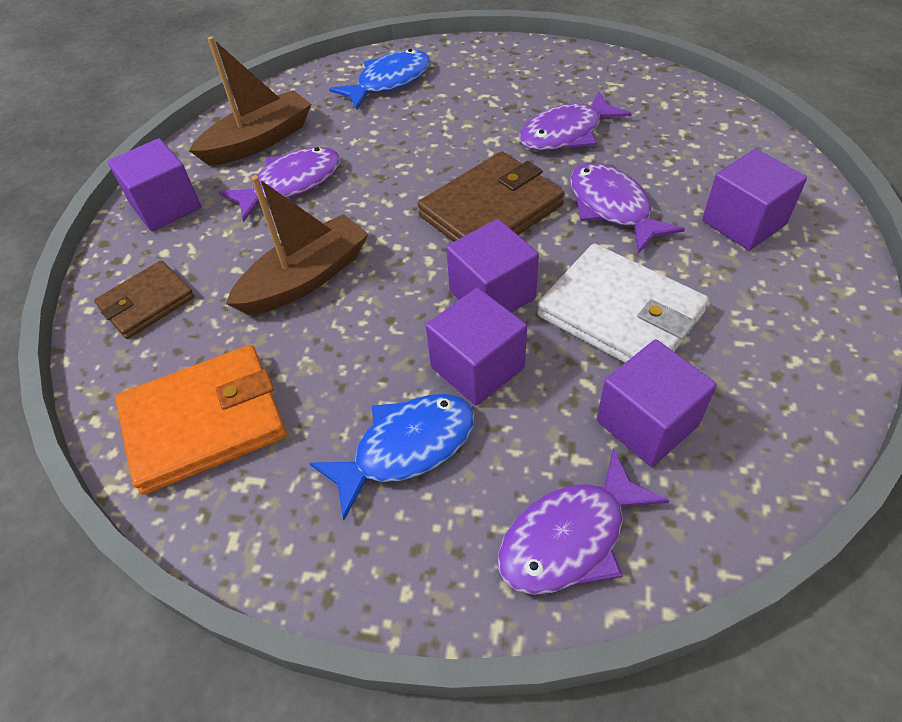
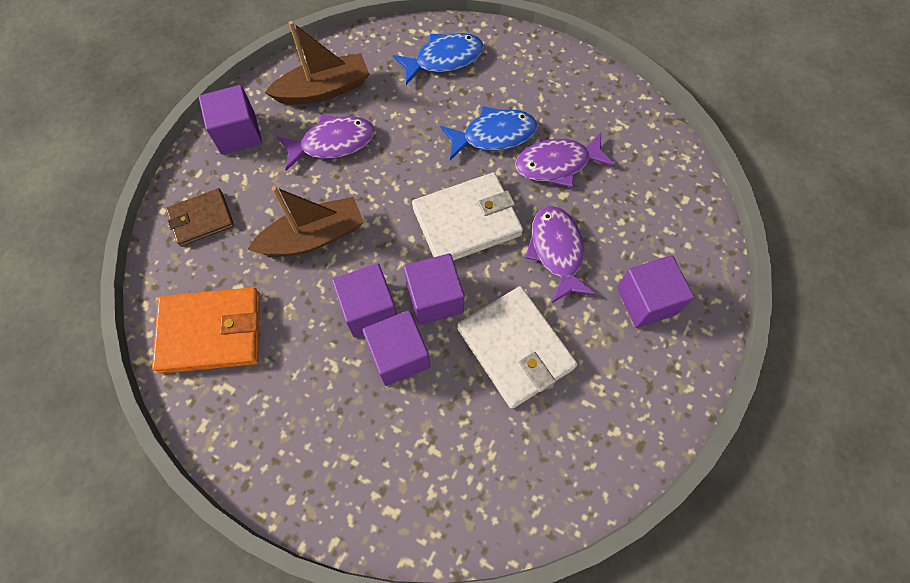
camera: 15 degrees right, 15 degrees up
(406, 448) = (329, 400): blue fish -> blue fish (493, 135)
(491, 210) = (466, 221): brown wallet -> white wallet
(570, 537) = (402, 502): purple fish -> none
(647, 423) = (490, 441): purple cube -> purple cube (369, 309)

